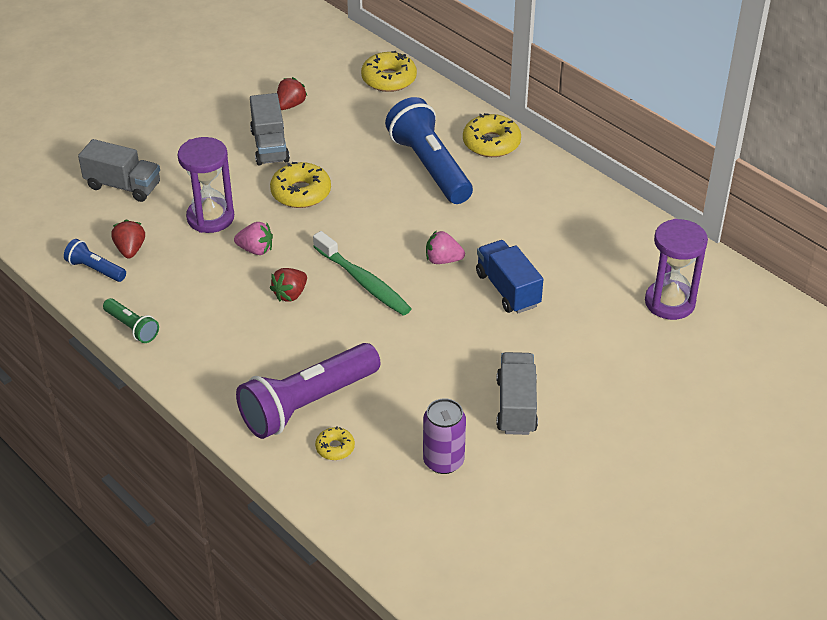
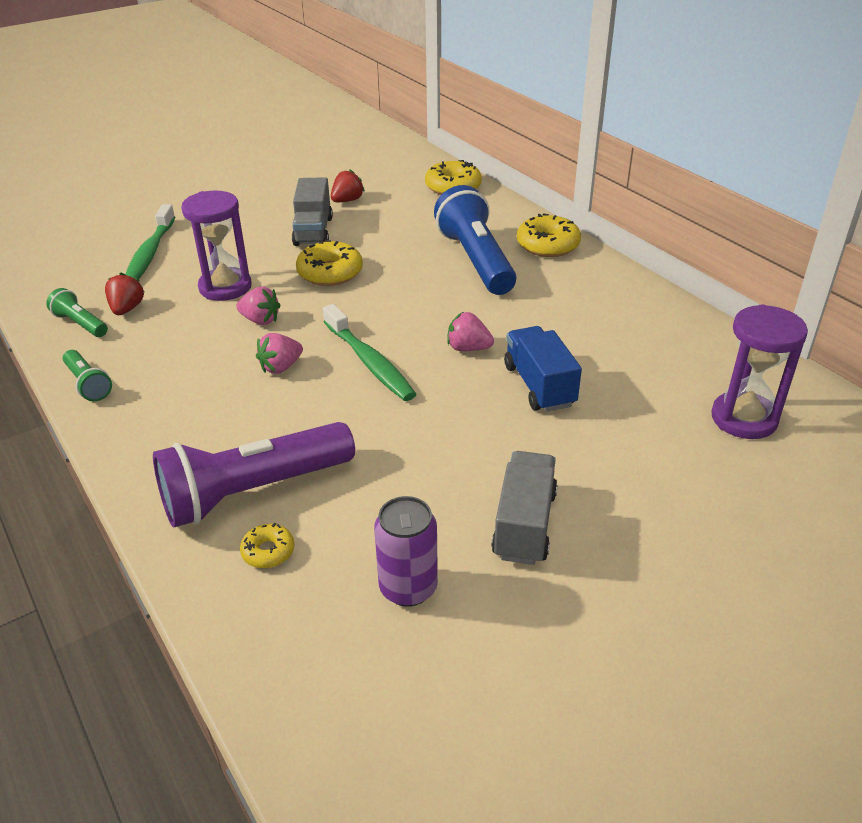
camera: 10 degrees right, 5 degrees down
(95, 269) = (80, 324): blue flashlight -> green flashlight
(123, 186) = (150, 253): grey truck -> green toothbrush
(290, 294) = (281, 367): red strawberry -> pink strawberry

